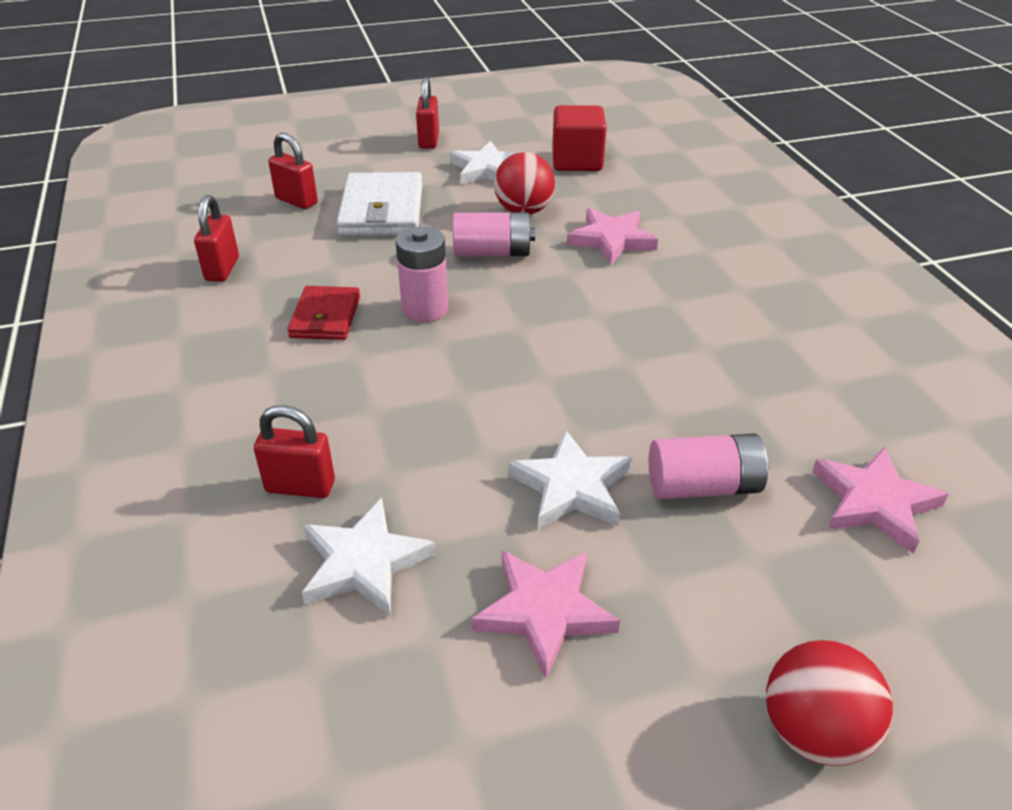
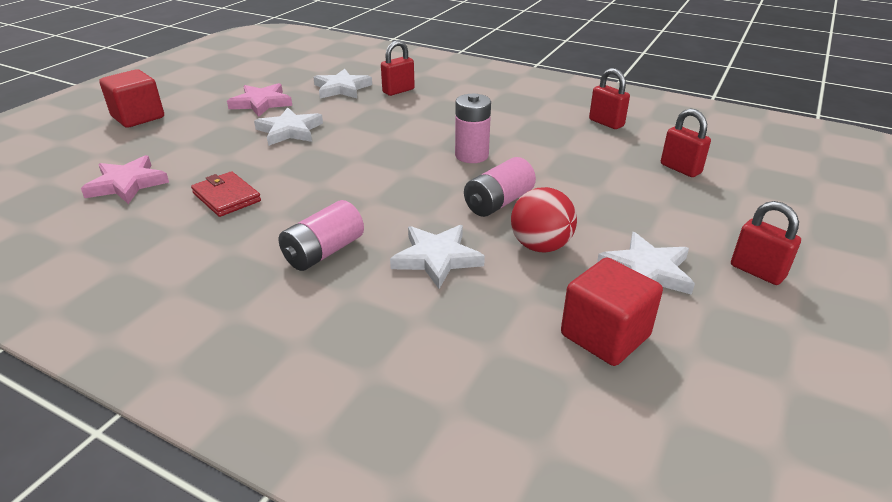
camera: 135 degrees right, 5 degrees down
(296, 201) = (680, 169): red padlock -> red padlock turned 60 degrees clockwise
(325, 317) = (509, 130): red wallet -> red wallet (226, 197)
(381, 210) = (623, 191): white wallet -> none
(611, 240) = (436, 258): pink star -> white star
(703, 486) = (226, 154): pink battery -> pink battery (324, 252)
(813, 731) = (138, 117): red ball -> red cube

